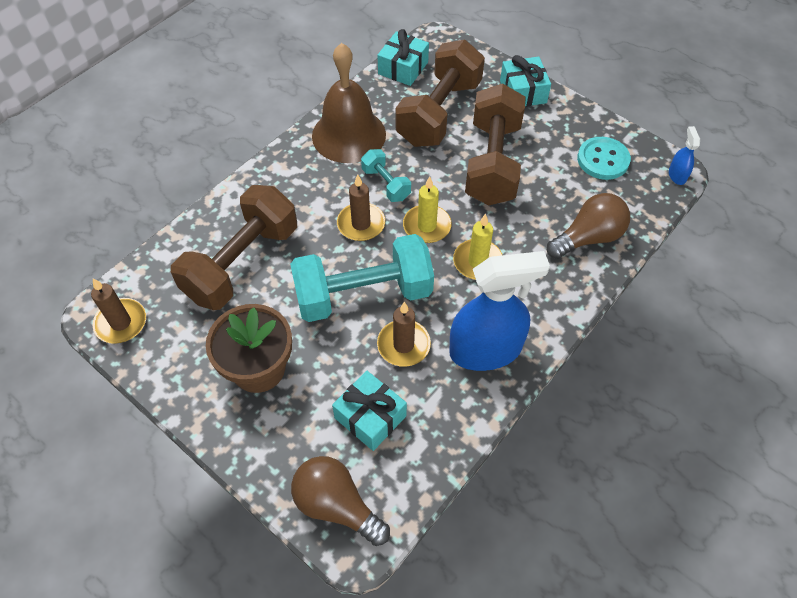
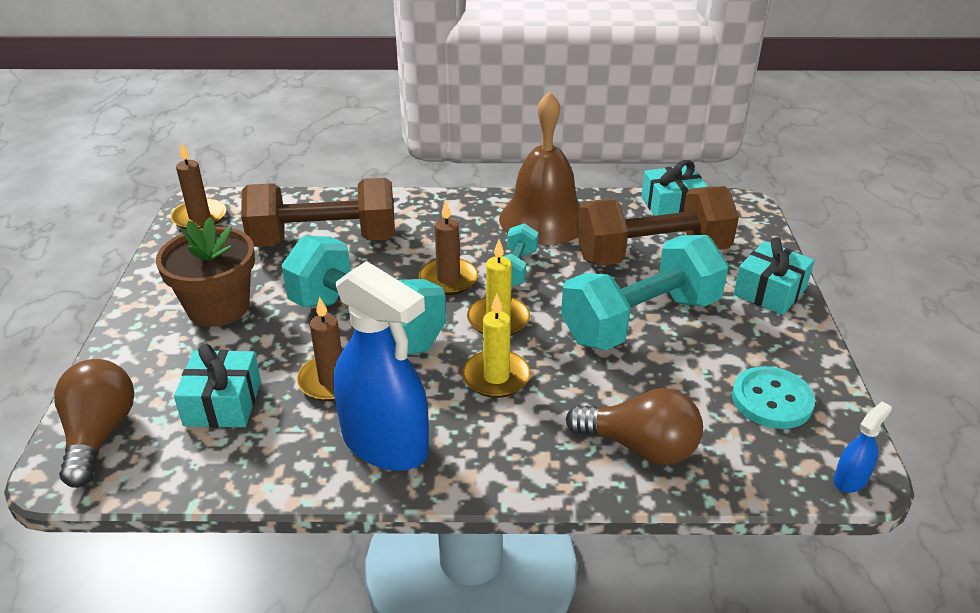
camera: 50 degrees right, 20 degrees down
(492, 163) = (641, 320): brown dumbbell -> turquoise dumbbell

